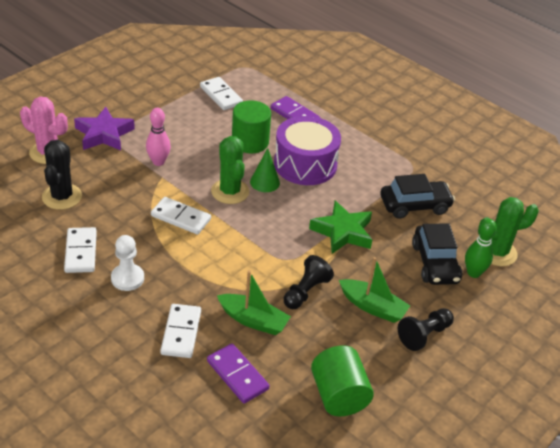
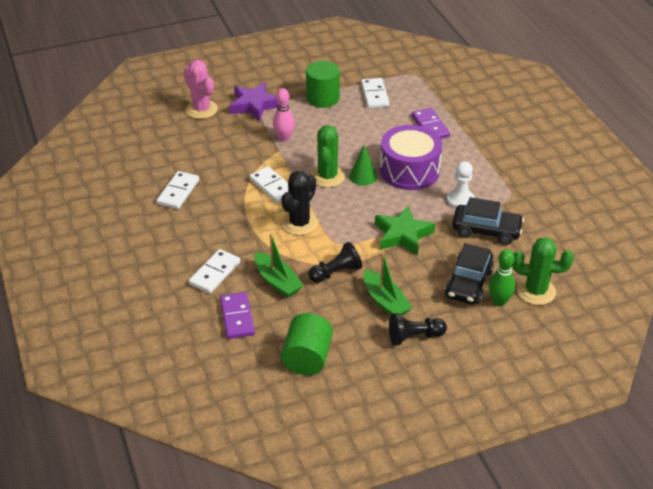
camera: 30 degrees right, 0 degrees up
(62, 197) = (190, 146): black cactus -> black cactus (299, 223)
(127, 278) = (200, 221): white pawn -> white pawn (460, 200)
(250, 142) = (373, 140): green cylinder -> green cylinder (322, 98)

